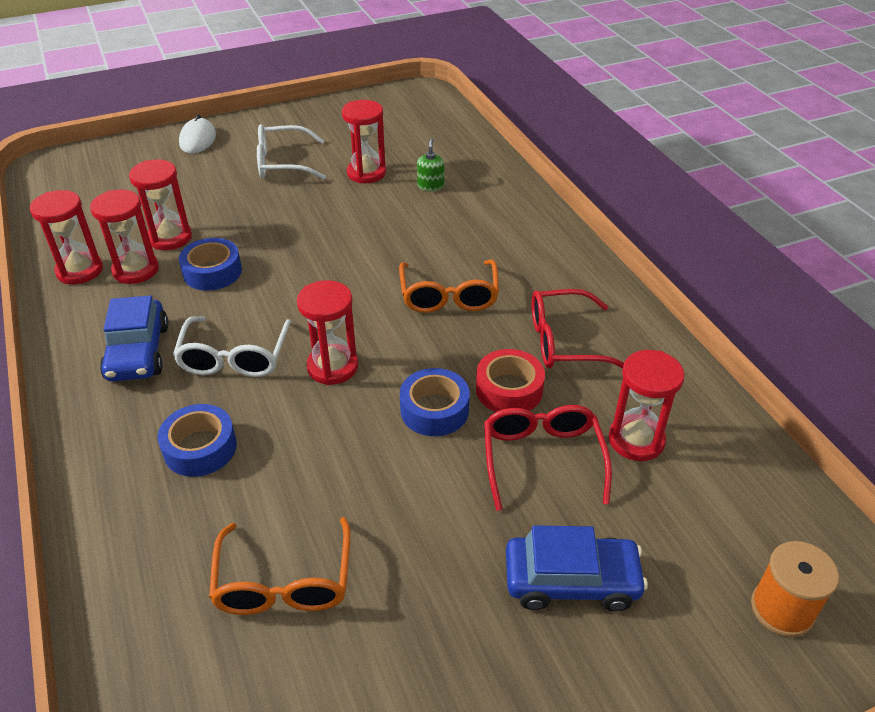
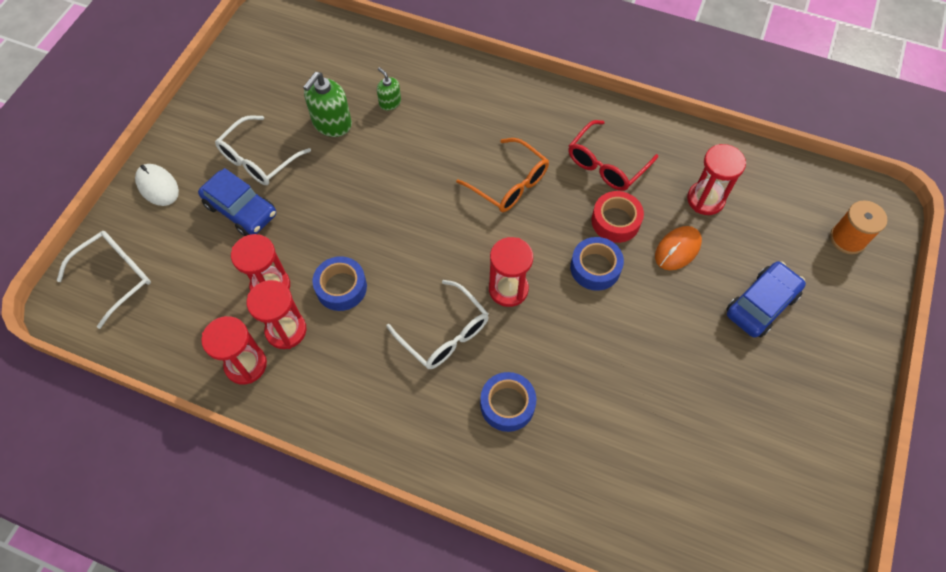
camera: 45 degrees left, 20 degrees up
(96, 170) = (116, 277): none -> white glasses
(138, 352) = (381, 383): blue car -> blue car (241, 209)
(284, 582) = (648, 430): orange glasses -> none
(366, 173) = (332, 123): red hourglass -> green soap dispenser
(542, 458) = (677, 249): red glasses -> orange mouse

